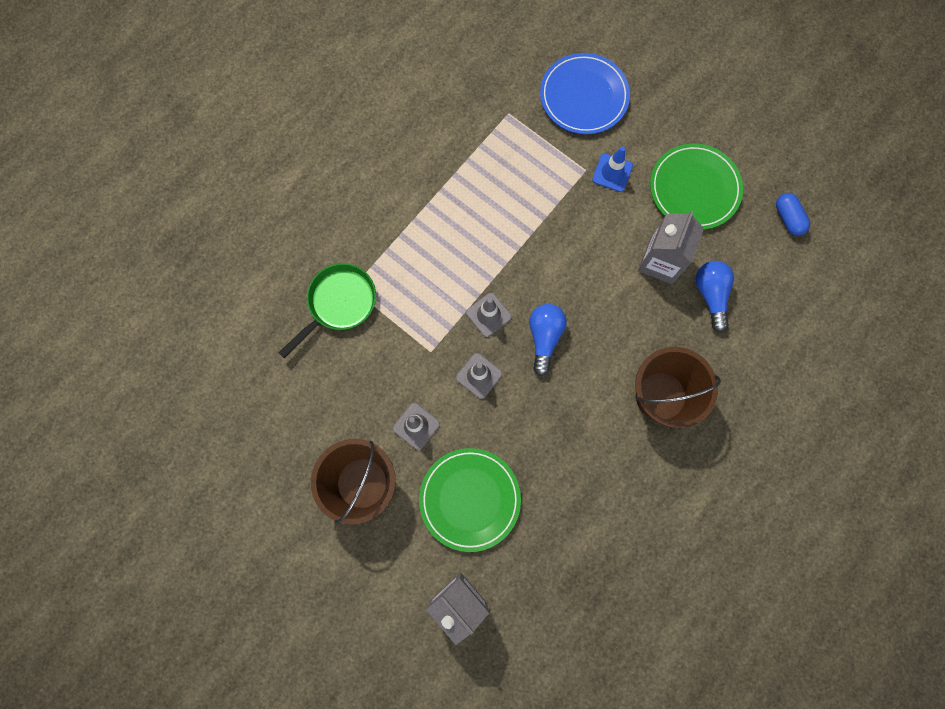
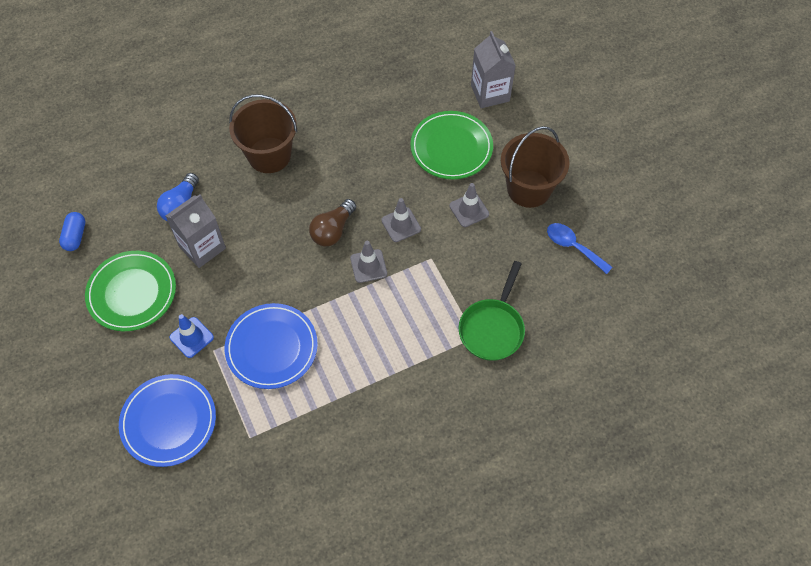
camera: 155 degrees left, 15 degrees down
(289, 431) = (573, 247): none -> blue spoon
(339, 304) = (492, 328): green pan -> green pan turned 45 degrees counterclockwise
(535, 195) = (271, 347): none -> blue plate
(544, 337) = (333, 230): blue light bulb -> brown light bulb

